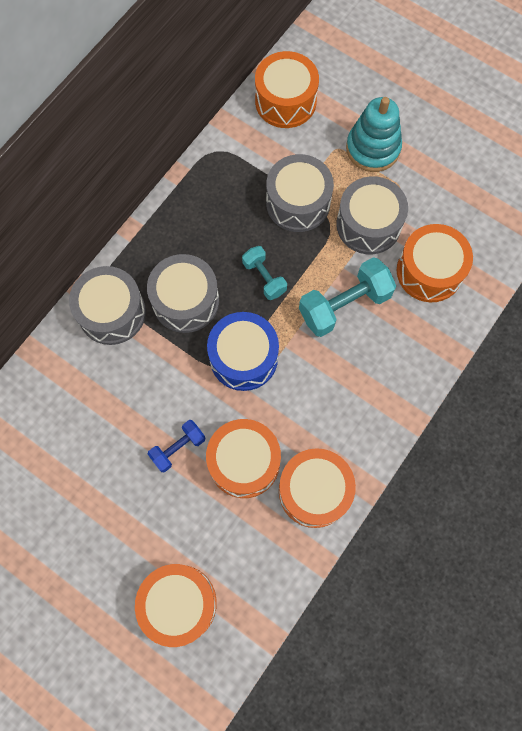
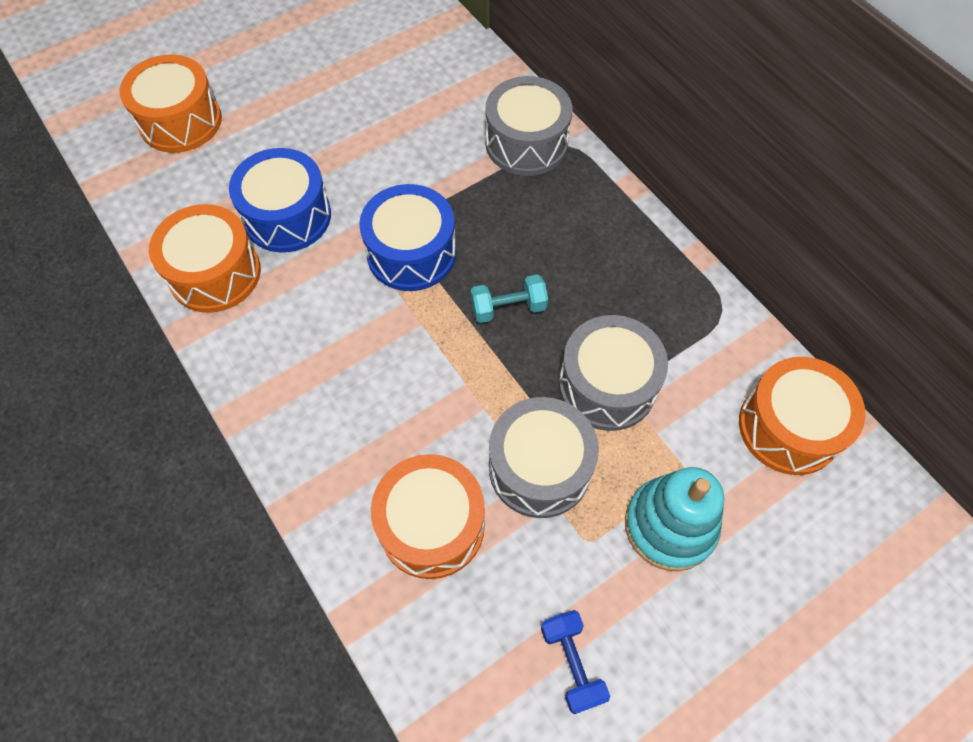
camera: 110 degrees right, 10 degrees down
(178, 448) = (337, 161): blue dumbbell -> blue dumbbell (572, 663)
(185, 301) = (511, 216): grey drum -> none
(244, 462) = (287, 216): orange drum -> blue drum
(344, 305) = (429, 389): turquoise dumbbell -> none

